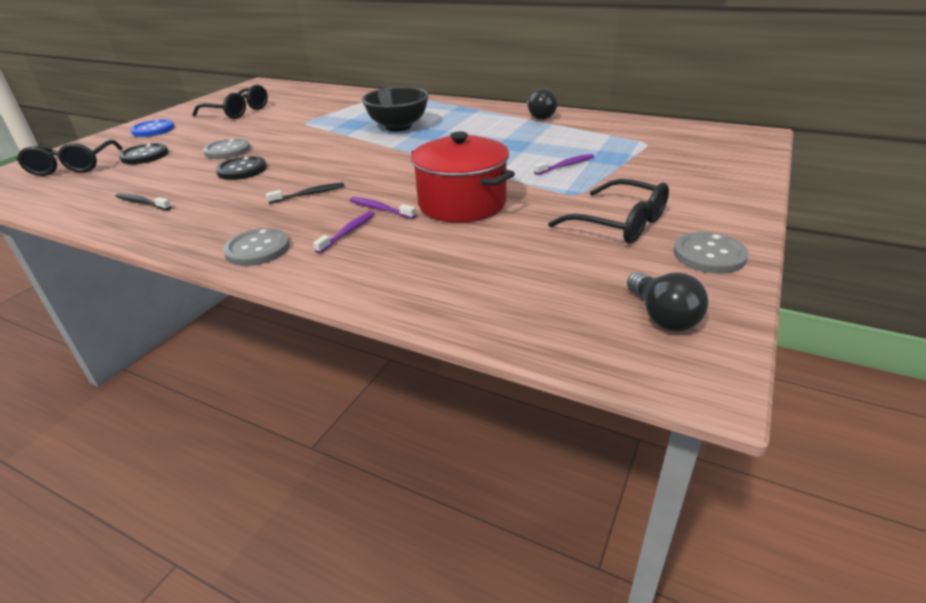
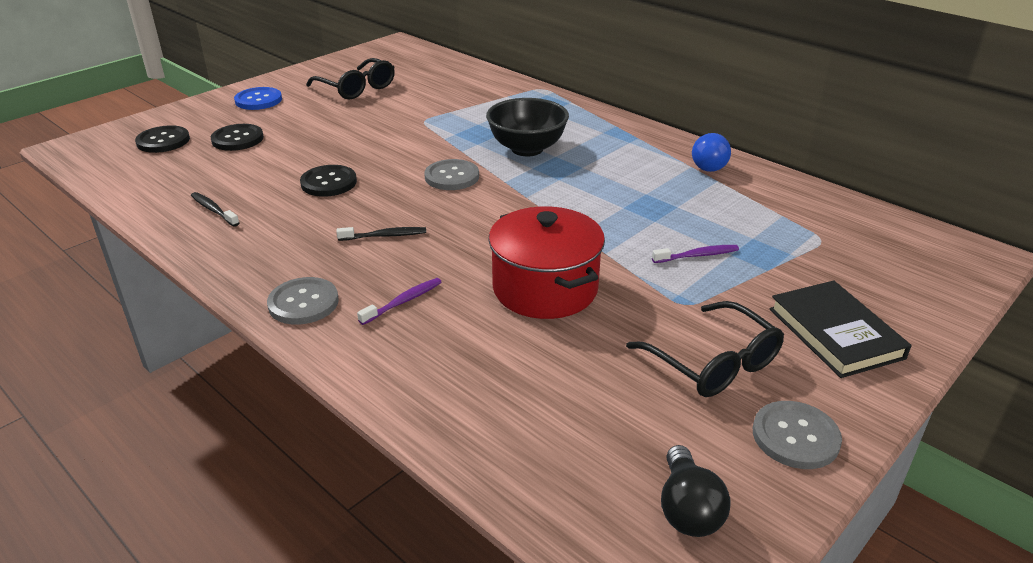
camera: 15 degrees right, 0 degrees up
(73, 166) = (163, 141): black glasses -> black button
(227, 150) = (324, 149): grey button -> grey button (452, 177)
(380, 209) = (451, 275): purple toothbrush -> none
(539, 116) = (707, 165): black light bulb -> blue light bulb
(693, 191) = (835, 333): none -> black book

